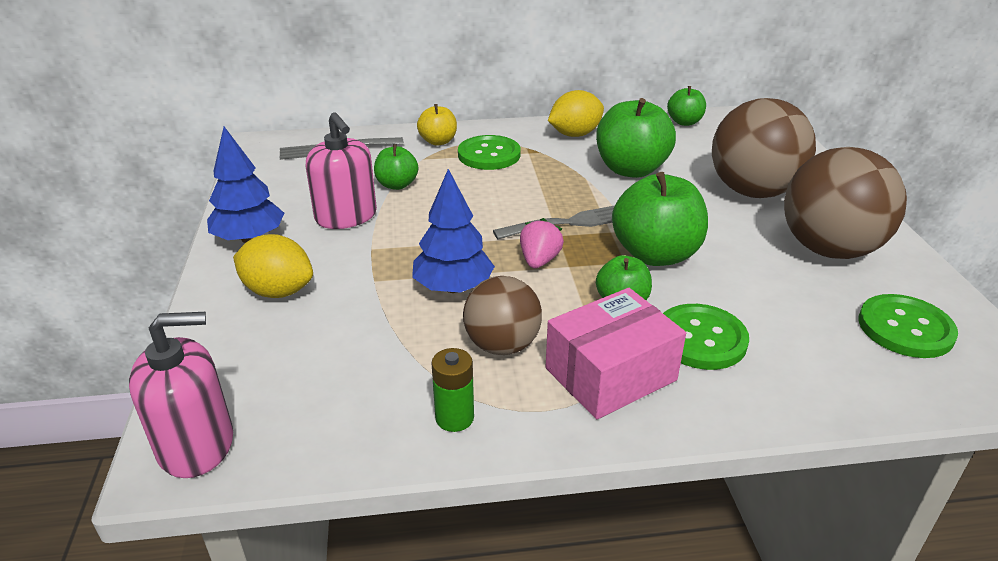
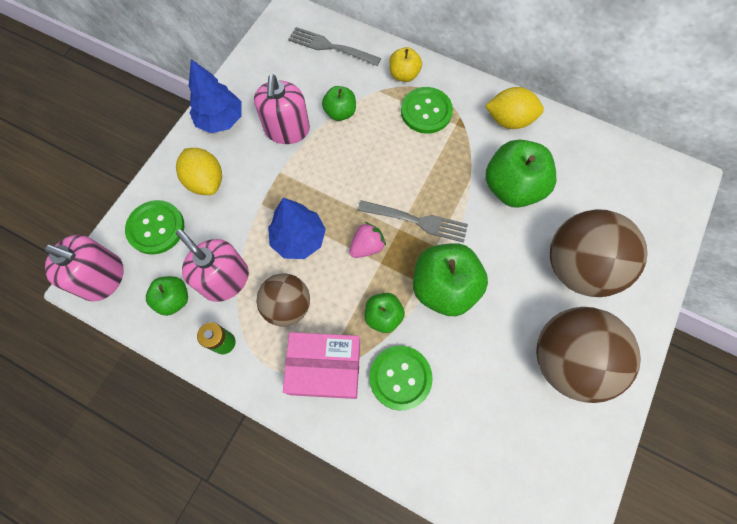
camera: 35 degrees right, 35 degrees up
(394, 360) = (225, 280): none -> pink soap dispenser
(684, 122) = (611, 152): green apple -> green apple (174, 299)
(905, 328) = (536, 459): green button -> green button (156, 228)

